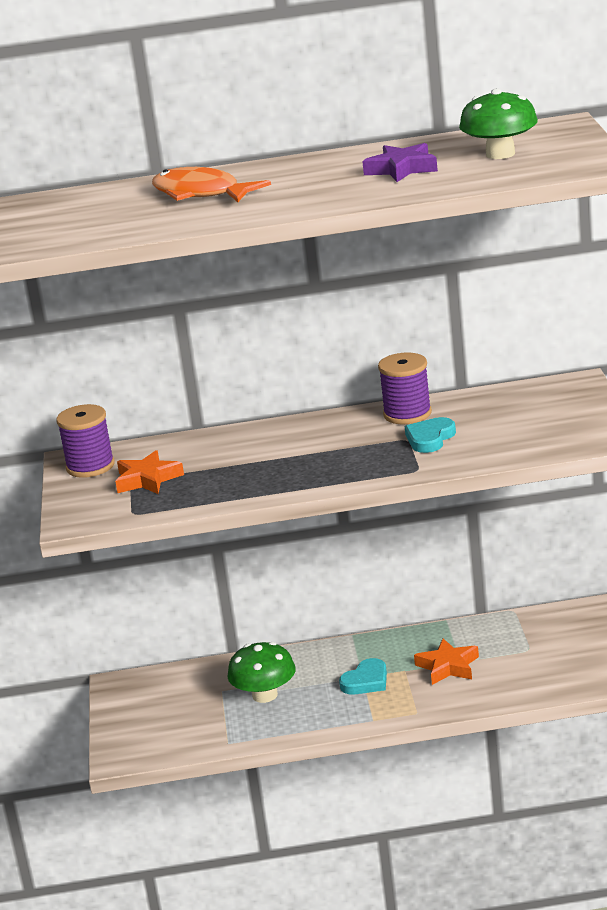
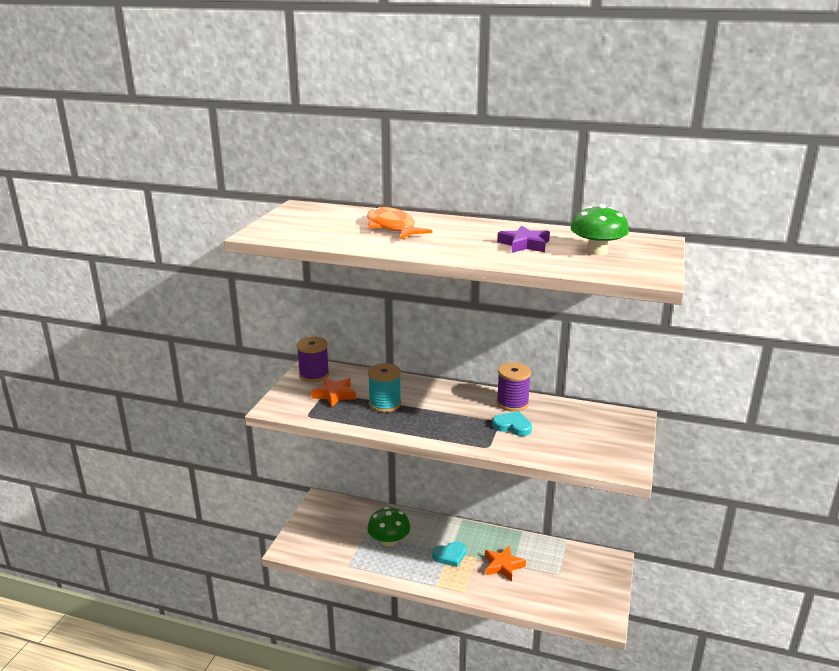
camera: 20 degrees right, 0 degrees up
(231, 467) = (385, 404): none -> turquoise spool
(430, 438) = (512, 426): turquoise heart -> turquoise heart turned 60 degrees clockwise

